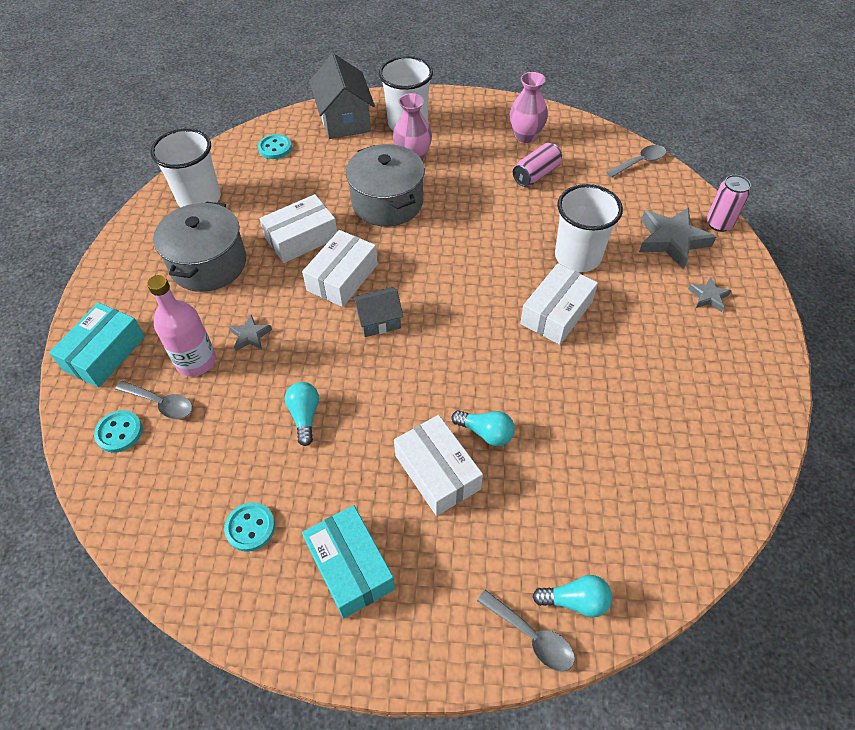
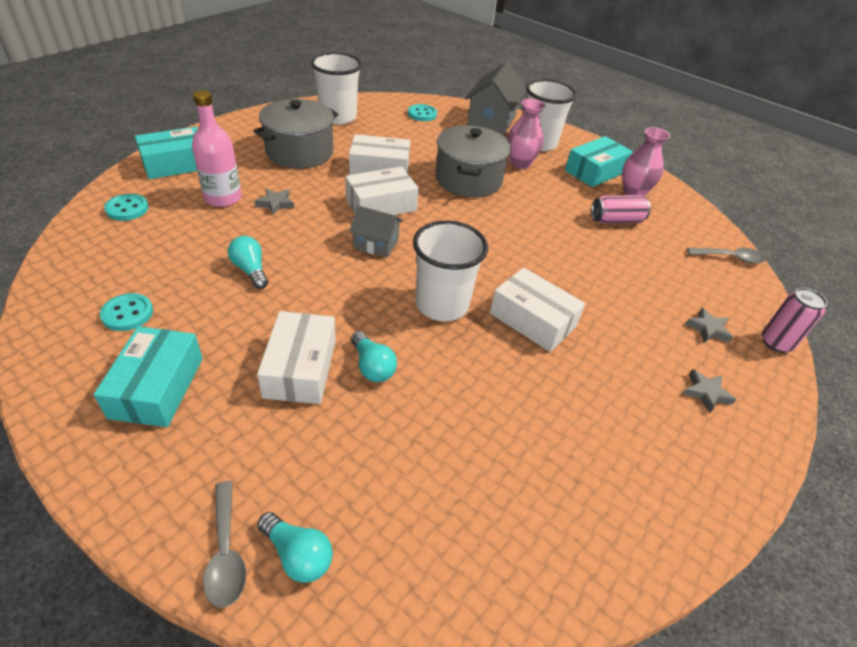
camera: 30 degrees right, 10 degrees down
(161, 403) = (171, 208): grey spoon -> none
(305, 416) = (250, 270): turquoise light bulb -> turquoise light bulb turned 60 degrees counterclockwise
(479, 130) = (595, 171): none -> turquoise box
(556, 312) = (532, 320): white box -> white box turned 60 degrees clockwise
(577, 256) = (596, 292): white cup -> white cup (442, 304)
(672, 240) = (708, 329): grey star -> grey star, size x0.51

